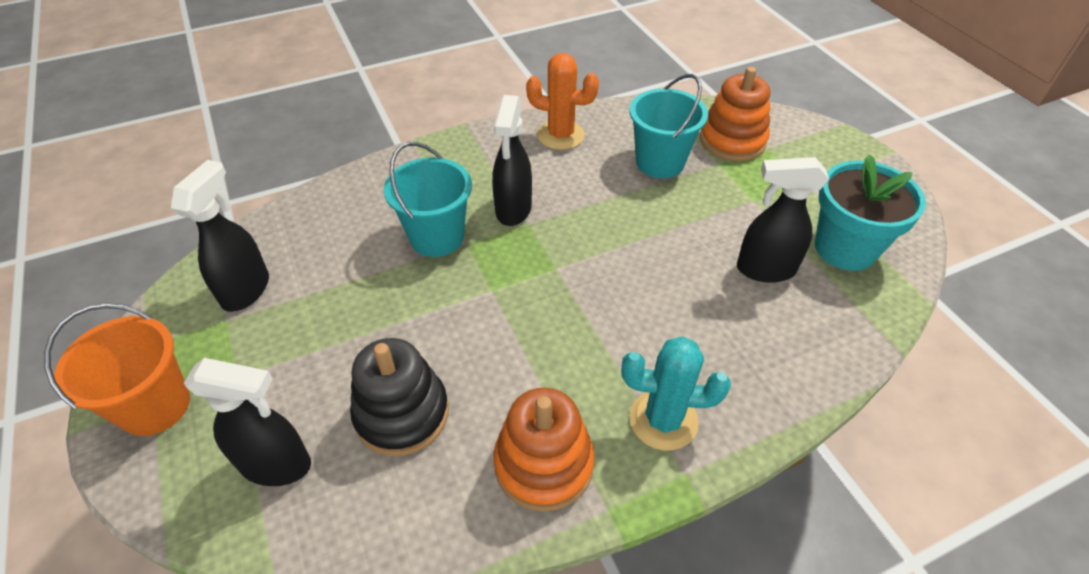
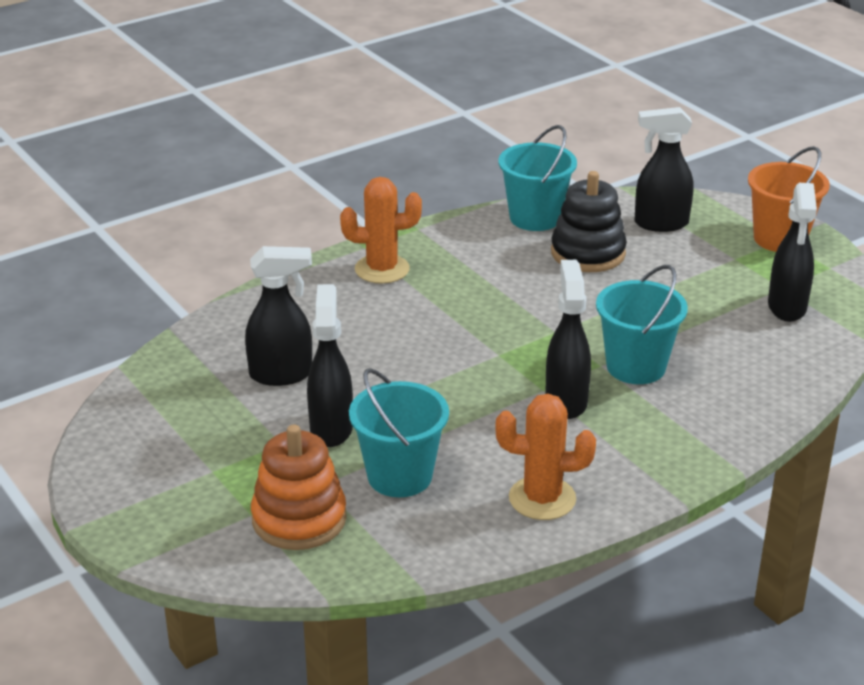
camera: 170 degrees right, 15 degrees down
(437, 509) = (535, 218): none -> turquoise bucket
(544, 464) = (469, 241): orange stacking toy -> none
(663, 420) = (382, 269): turquoise cactus -> orange cactus
(714, 208) = (331, 428): none -> black spray bottle
(845, 248) = (188, 403): turquoise flower pot -> none

